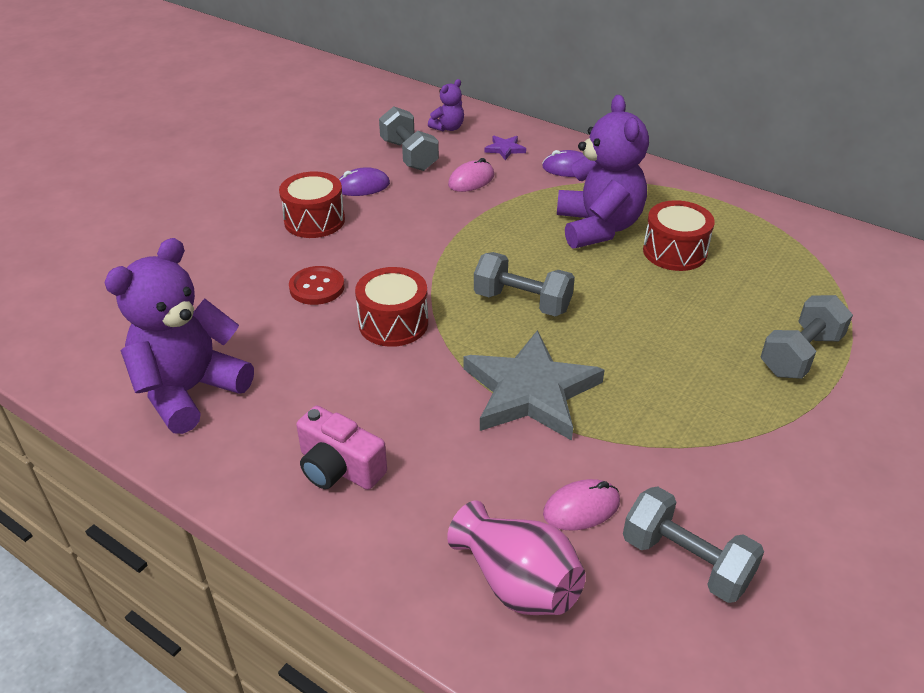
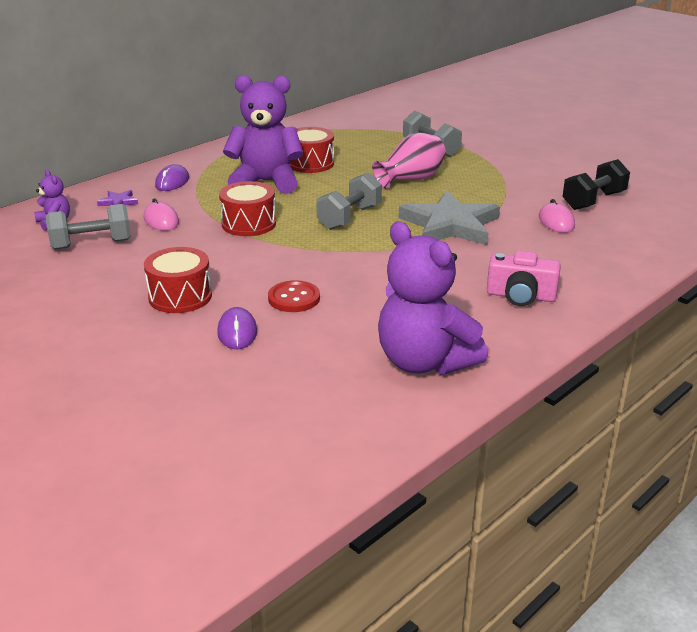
camera: 80 degrees left, 10 degrees down
(339, 467) = (520, 296): pink camera -> pink camera turned 60 degrees clockwise
(363, 186) = (134, 270): purple mouse -> purple mouse (237, 332)
(393, 323) = (358, 267): red drum -> red drum (249, 224)
(517, 582) = (615, 245): pink vase -> pink vase (411, 179)
(686, 561) = (593, 201): grey dumbbell -> black dumbbell

